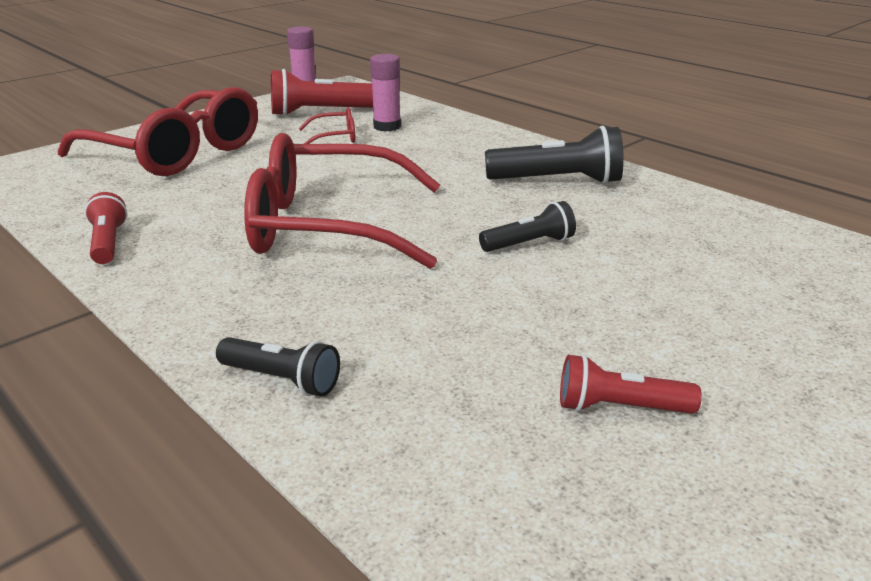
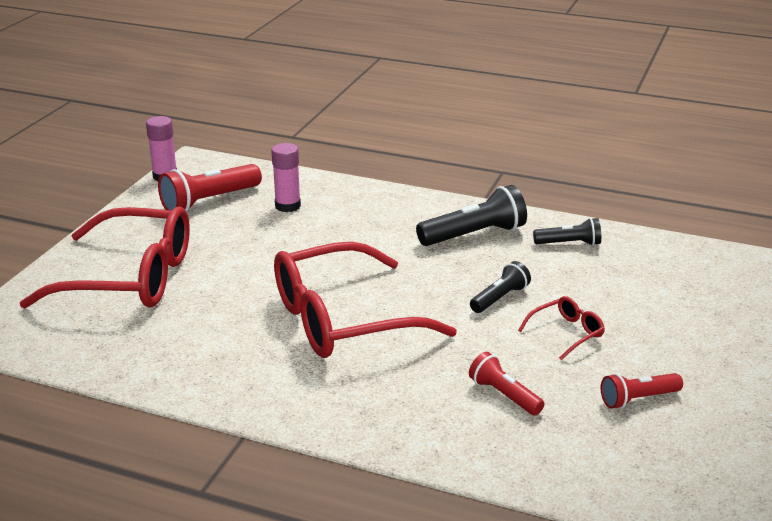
camera: 25 degrees left, 0 degrees up
(108, 243) = (187, 380): red flashlight -> red flashlight (504, 395)
(282, 379) = (435, 442): black flashlight -> black flashlight (569, 243)
(335, 137) = (254, 228): red glasses -> red glasses (566, 333)

